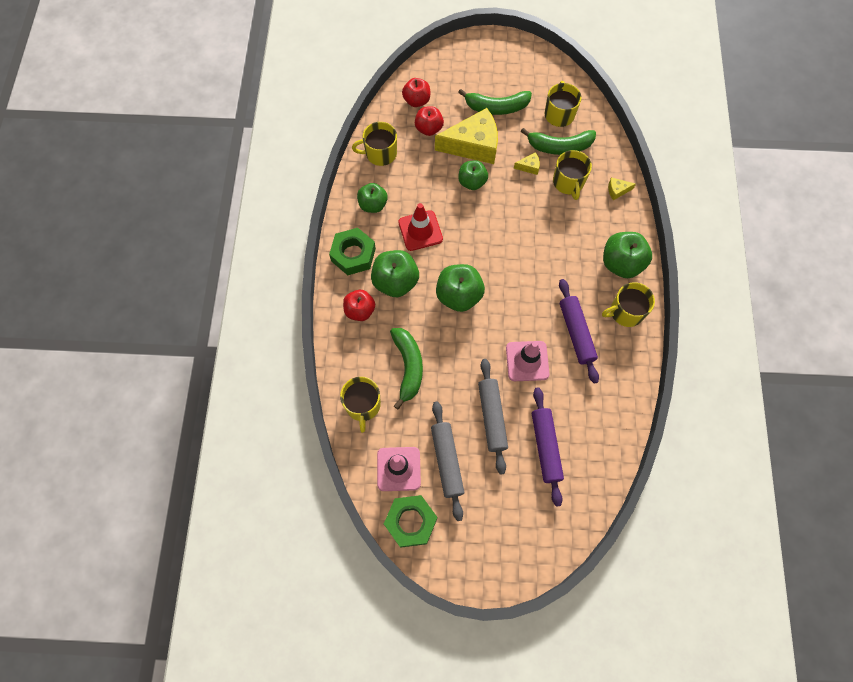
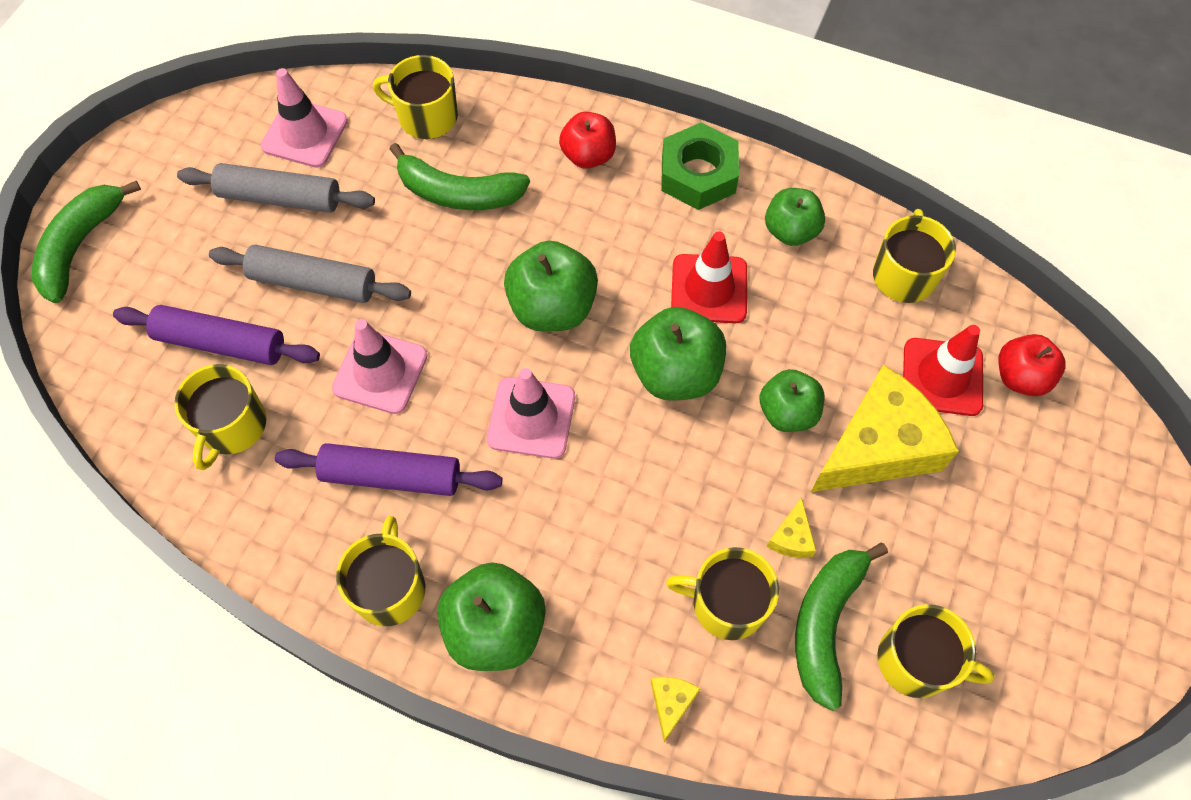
camera: 110 degrees right, 5 degrees down
(395, 282) = (620, 220): green apple -> green apple (675, 373)
(410, 522) = (221, 126): green nut -> none
(429, 129) = (942, 377): red apple -> red traffic cone
(473, 145) = (878, 446): yellow cheese -> yellow cheese turned 135 degrees counterclockwise
(496, 107) = (967, 529): green banana -> green banana (80, 246)
(520, 284) = (531, 418): none -> pink traffic cone
(586, 418) = (232, 426): none -> yellow mug

